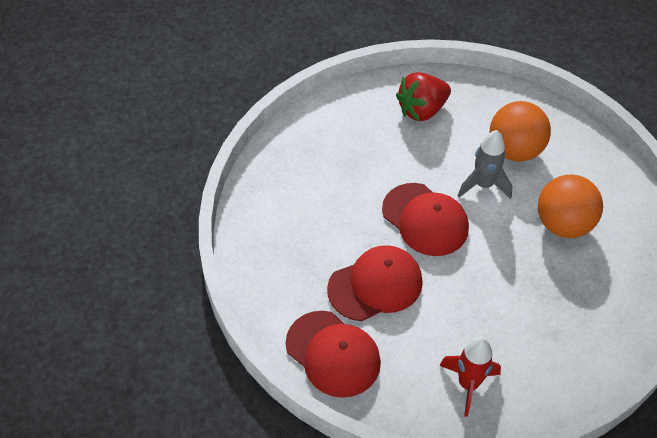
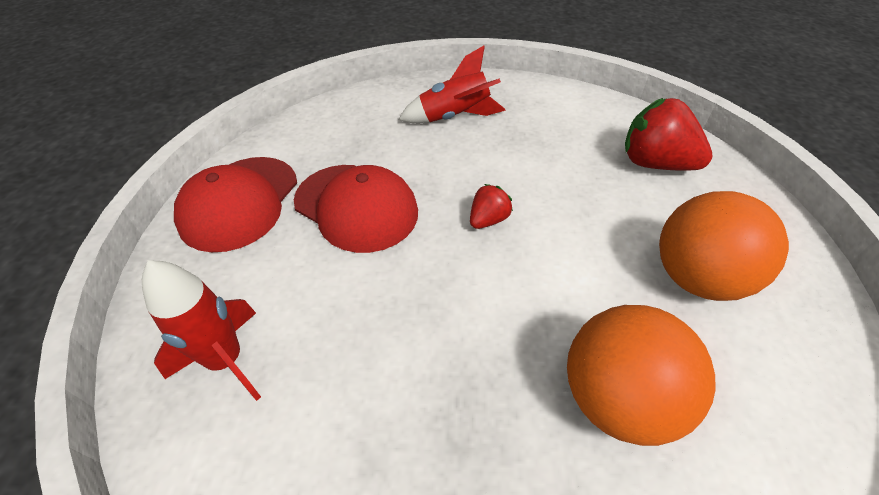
camera: 65 degrees right, 5 degrees down
(308, 190) = (454, 117): none -> red rocket
(425, 219) = (488, 220): red cap -> red strawberry
(483, 185) = (597, 262): grey rocket -> none

